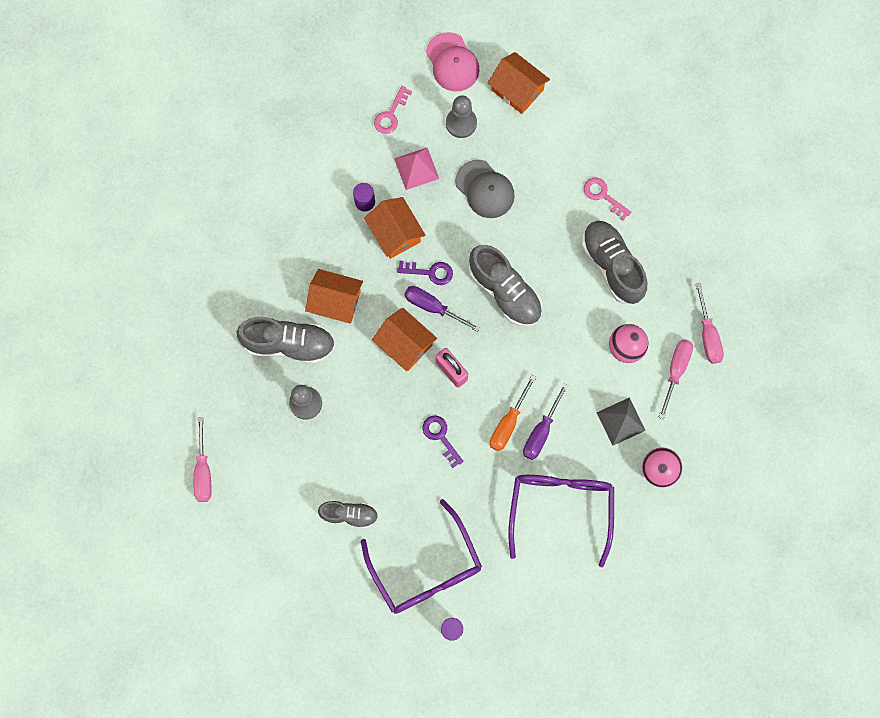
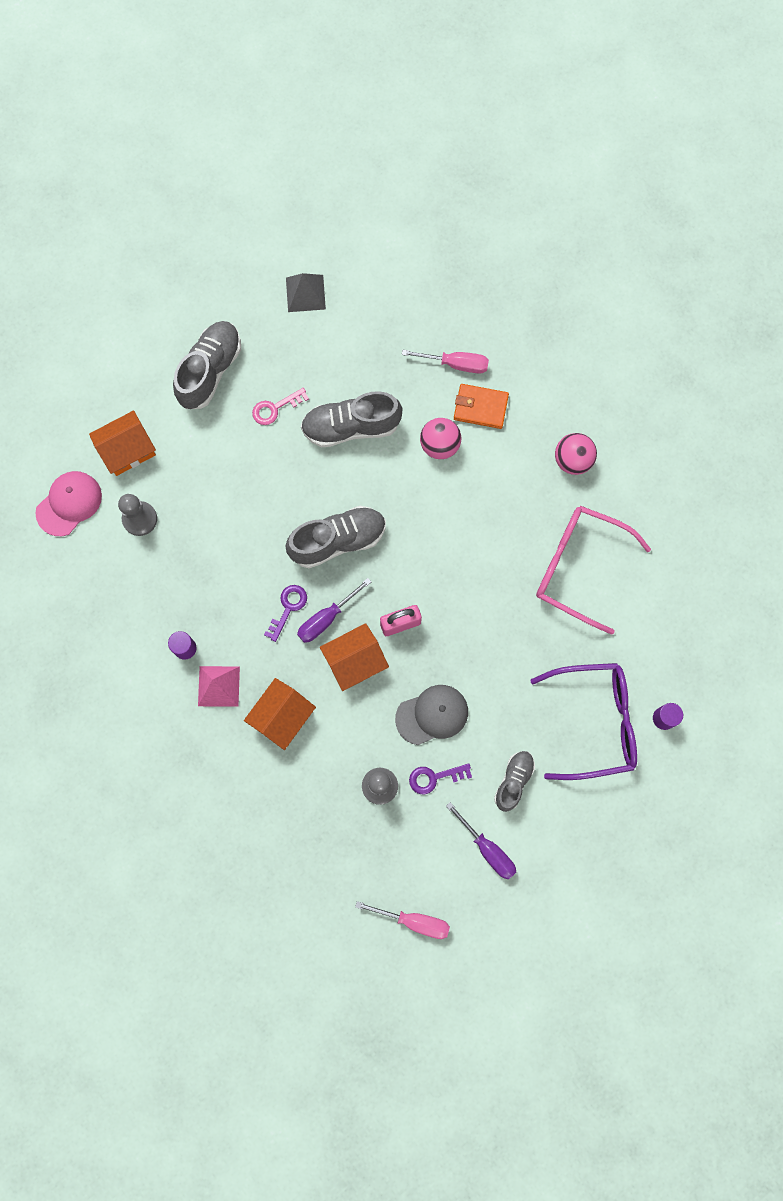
camera: 70 degrees left, 0 degrees up
(289, 344) = (309, 781): grey shoe -> grey shoe (210, 371)
(391, 114) = (100, 587): pink key -> none
(395, 233) = (232, 629): orange house -> none
(416, 168) = (170, 582): pink pyramid -> pink pyramid (218, 686)
(440, 437) = (465, 659): purple key -> purple key (434, 777)
(452, 62) = (69, 504): pink cap -> pink cap turned 45 degrees counterclockwise
(485, 189) = (221, 521): grey cap -> grey cap (432, 715)
(508, 423) = (475, 587): orange screwdriver -> none
(541, 431) = (495, 558): purple screwdriver -> purple screwdriver (487, 849)
(560, 508) = (578, 567): purple glasses -> pink glasses
(621, 421) = (512, 478): grey pyramid -> grey pyramid (305, 293)
(675, 371) = (480, 407): pink screwdriver -> orange wallet

